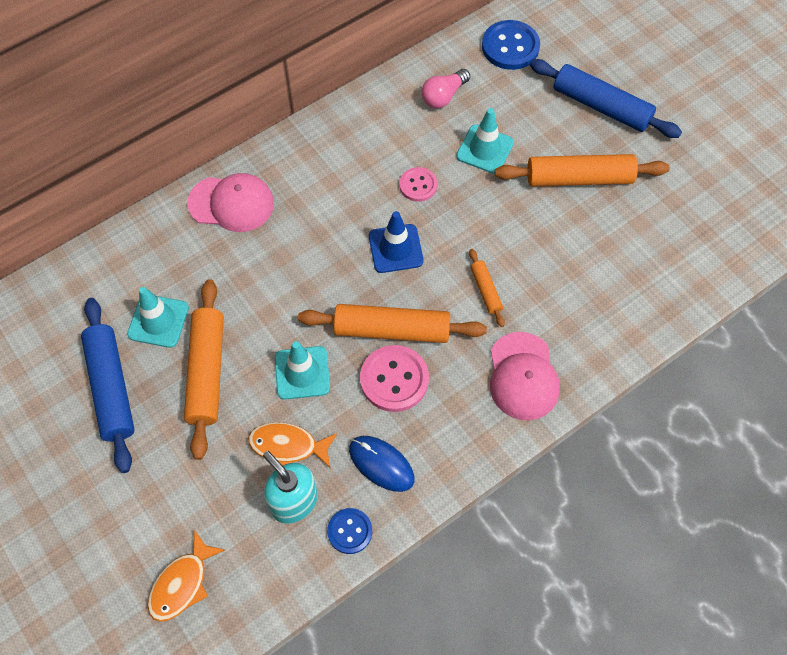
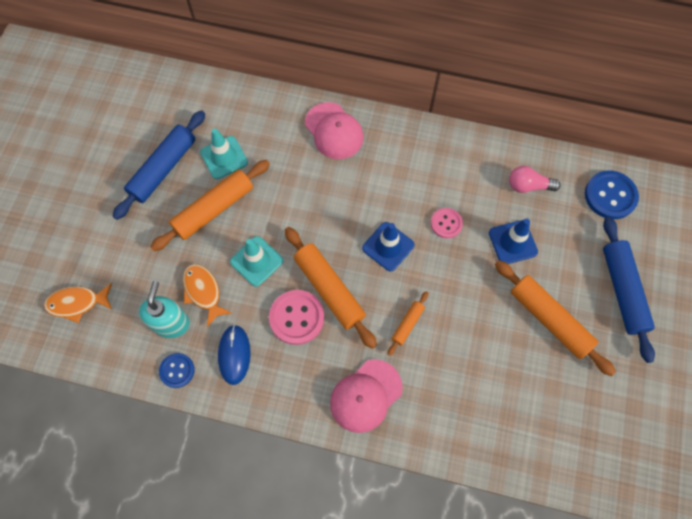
camera: 50 degrees right, 5 degrees up
(485, 149) = (512, 242): turquoise traffic cone -> blue traffic cone

